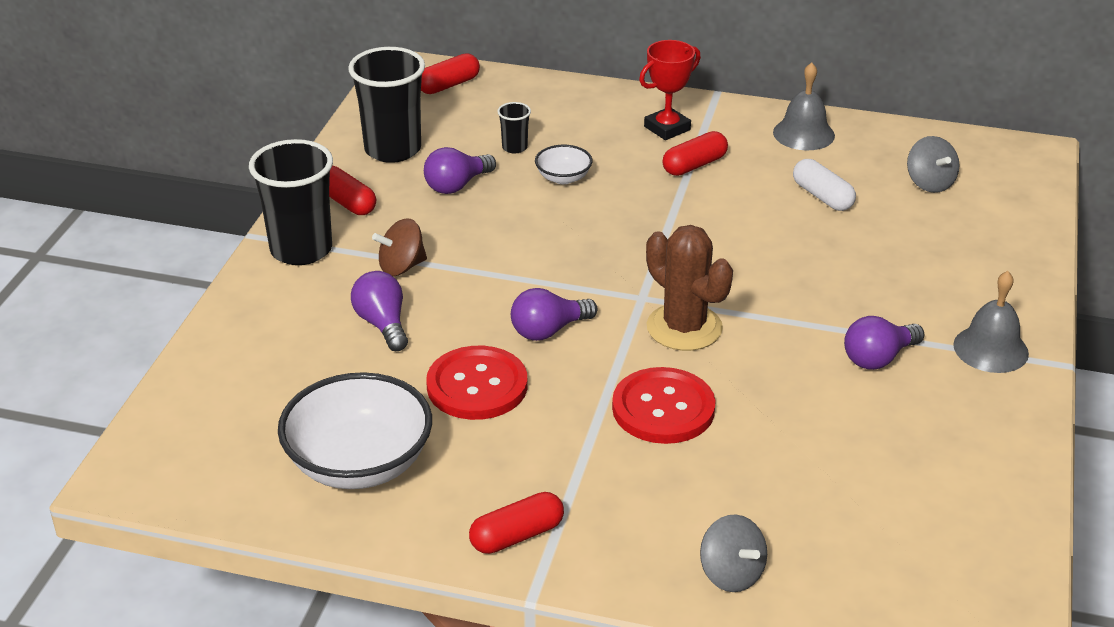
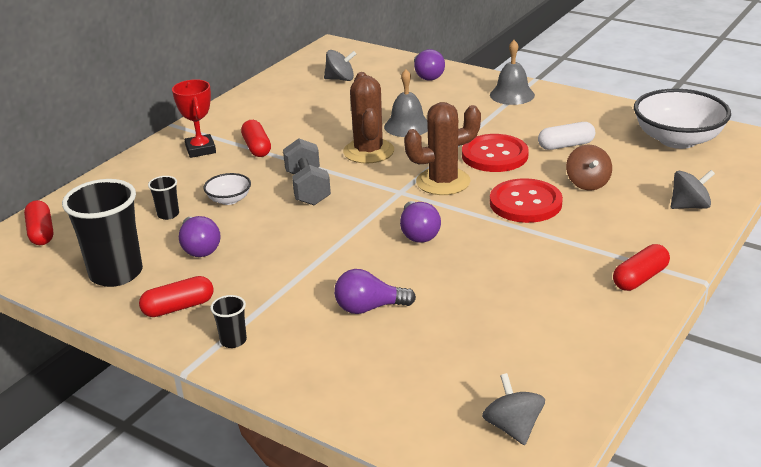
camera: 70 degrees left, 5 degrees down
(201, 462) = (513, 427): none -> grey spinning top
(301, 250) = (233, 341): black cup -> black cup, size x0.45
(359, 463) = (542, 339): white bowl -> white bowl (677, 140)
(401, 267) = (296, 289): brown spinning top -> brown spinning top (587, 183)
(477, 386) = (469, 273): red button -> red button (494, 155)
(517, 535) = (640, 278): red capsule -> red capsule turned 60 degrees clockwise
(615, 225) = (307, 188): none -> grey dumbbell
(732, 251) = (368, 151): none -> brown cactus
(803, 134) = (252, 105): grey bell -> grey bell (407, 126)
(822, 196) = (329, 112): white capsule -> white capsule (566, 145)
(878, 358) = (506, 126): purple light bulb -> purple light bulb (427, 76)

